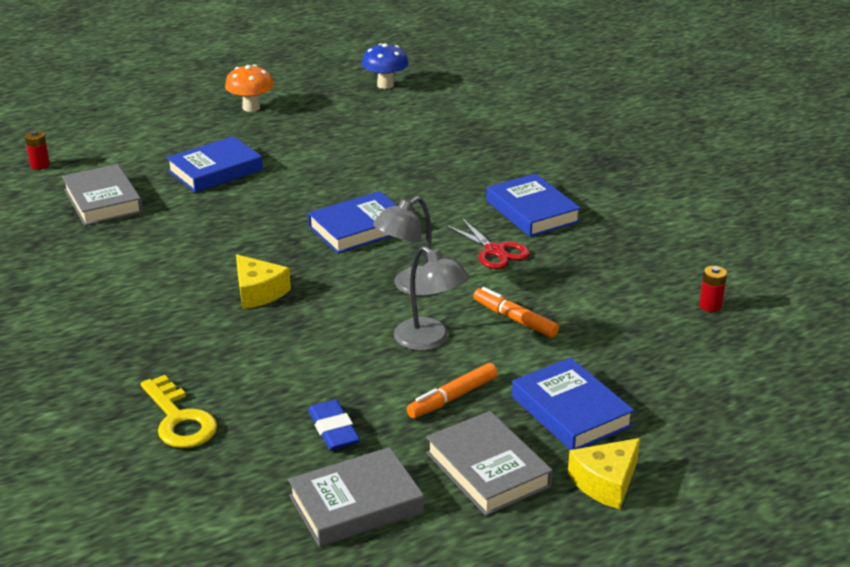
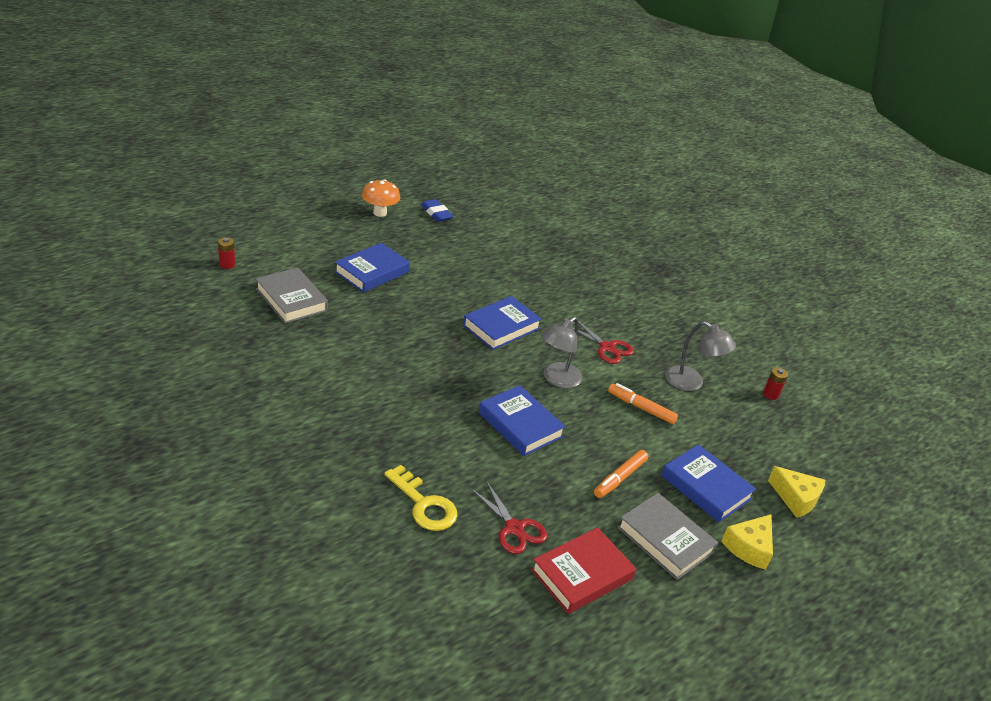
camera: 15 degrees left, 5 degrees up
(258, 292) = (444, 386): yellow cheese -> yellow cheese (796, 498)
(286, 449) = (514, 528): none -> red scissors
(333, 430) = (543, 509): blue eraser -> blue eraser (436, 213)
(356, 504) = (582, 574): grey book -> red book
(385, 85) = (476, 195): blue mushroom -> none
(430, 340) = (587, 427): grey lamp -> grey lamp (691, 383)
(532, 211) = (622, 312): blue book -> blue book (520, 425)

